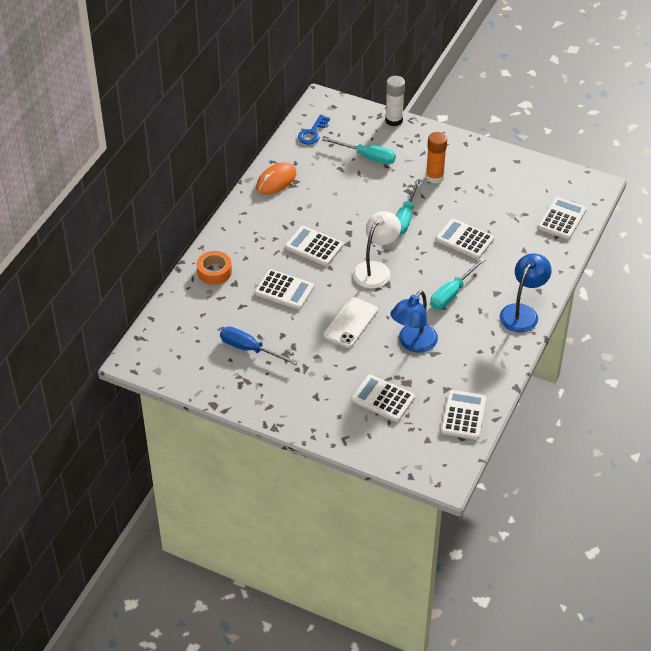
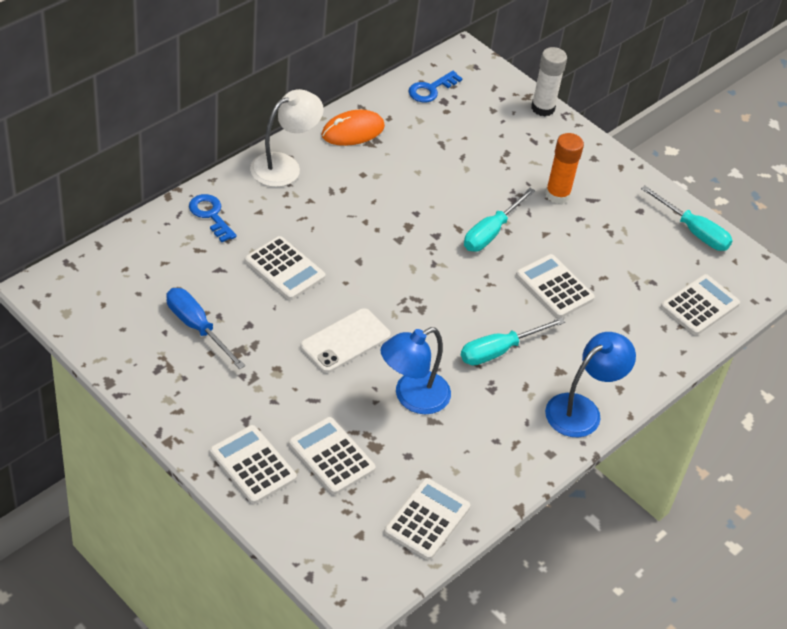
camera: 15 degrees right, 0 degrees up
(214, 271) = (210, 215): orange tape -> blue key
(314, 246) = (353, 228): white calculator -> white calculator (252, 465)
(367, 157) = (484, 141): turquoise screwdriver -> turquoise screwdriver (693, 231)
(375, 269) = (416, 284): white lamp -> white lamp (284, 166)

